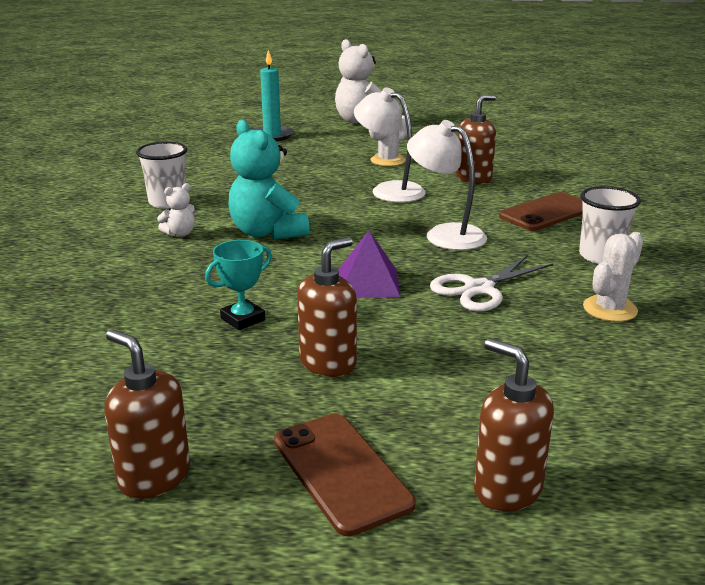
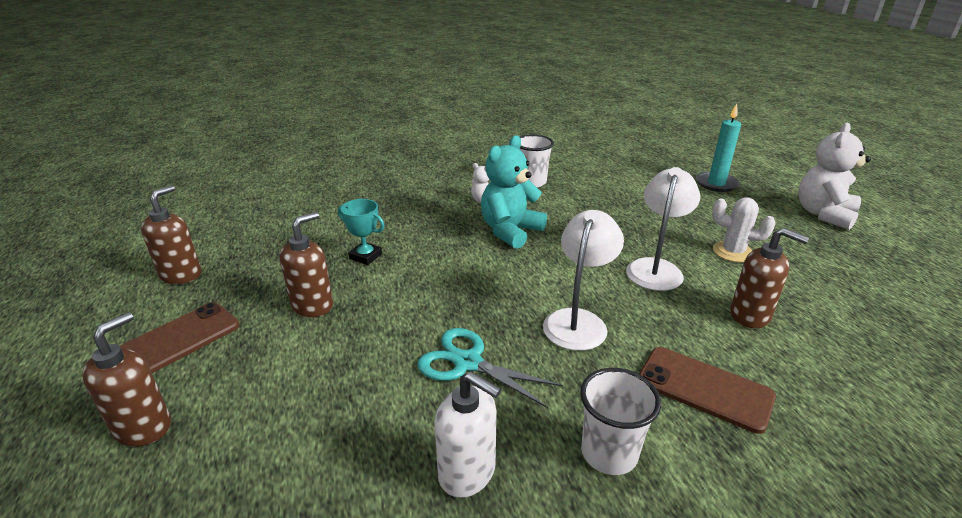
camera: 70 degrees right, 5 degrees up
(328, 363) = (312, 305): brown soap dispenser -> brown soap dispenser turned 75 degrees counterclockwise
(368, 283) = (447, 297): purple pyramid -> none
(479, 289) = (468, 363): white scissors -> turquoise scissors
(609, 309) = (467, 472): white cactus -> white soap dispenser

